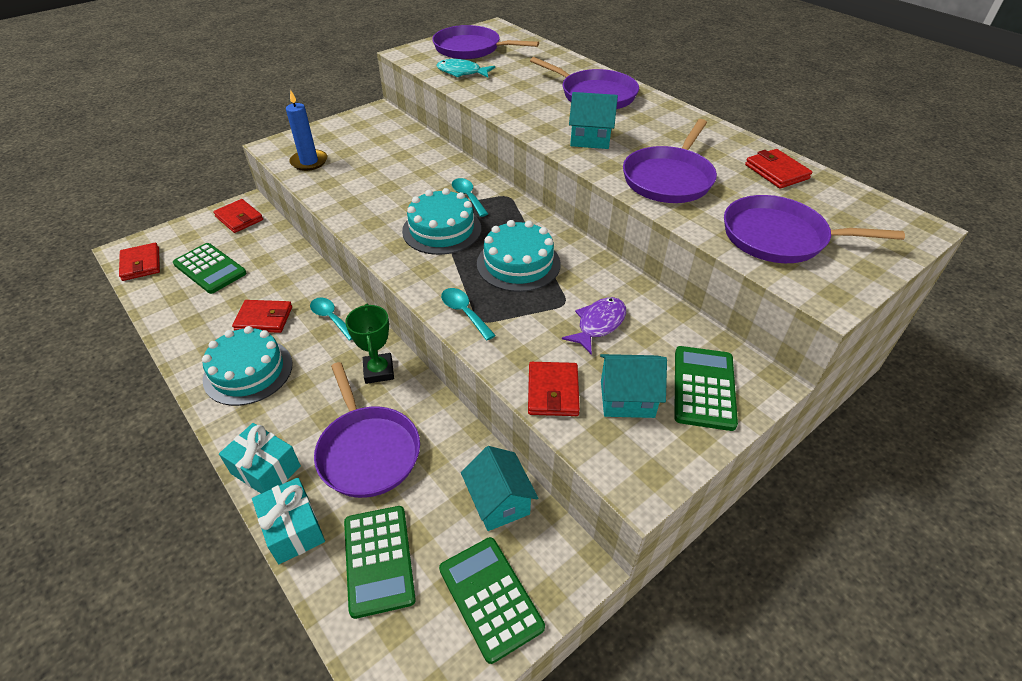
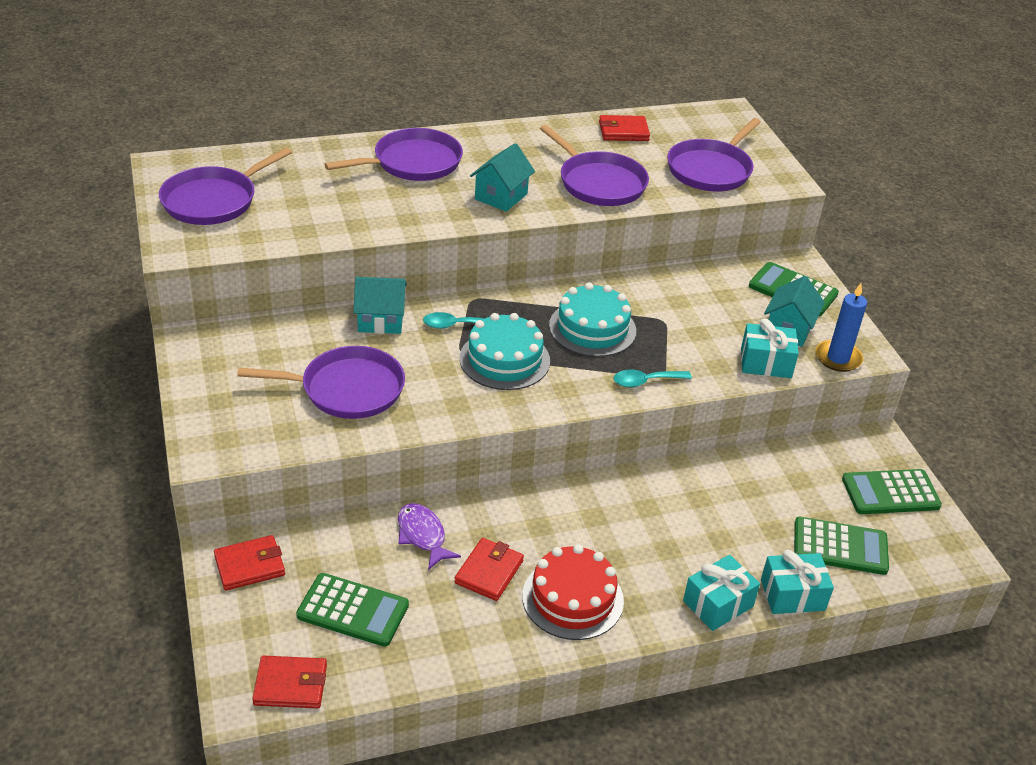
camera: 70 degrees left, 5 degrees down
(210, 269) = (353, 610): green calculator -> green calculator turned 45 degrees clockwise
(248, 371) = (572, 598): turquoise cake -> red cake
(309, 162) = (277, 428): blue candle -> blue candle (838, 358)
(331, 318) = (520, 515): turquoise spoon -> none
(367, 451) = (723, 528): purple pan -> purple pan (347, 389)
(379, 371) = (623, 496): green trophy -> none
(462, 72) = (276, 225): turquoise fish -> none
(499, 502) = (808, 462): turquoise house -> turquoise house (381, 320)
(553, 391) = (766, 363): red wallet -> turquoise gift
(598, 324) = (700, 312): purple fish -> purple fish (422, 535)

